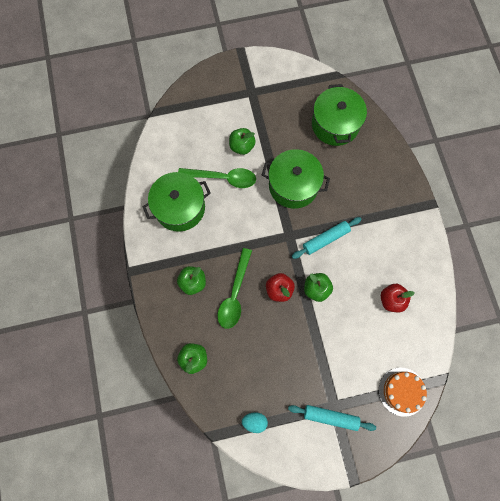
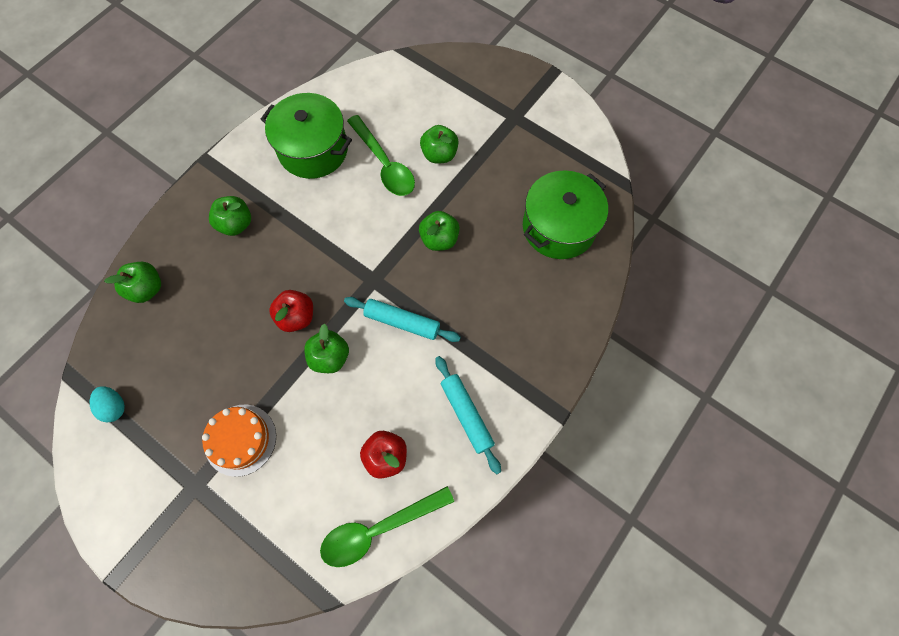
camera: 50 degrees right, 5 degrees down
(234, 294) = (255, 275): green spoon -> green spoon (378, 529)
(293, 185) = (439, 239): green pot -> green apple
(330, 417) = (177, 491): turquoise rolling pin -> turquoise rolling pin (466, 415)
(402, 391) = (272, 559): orange cake -> orange cake (240, 439)

